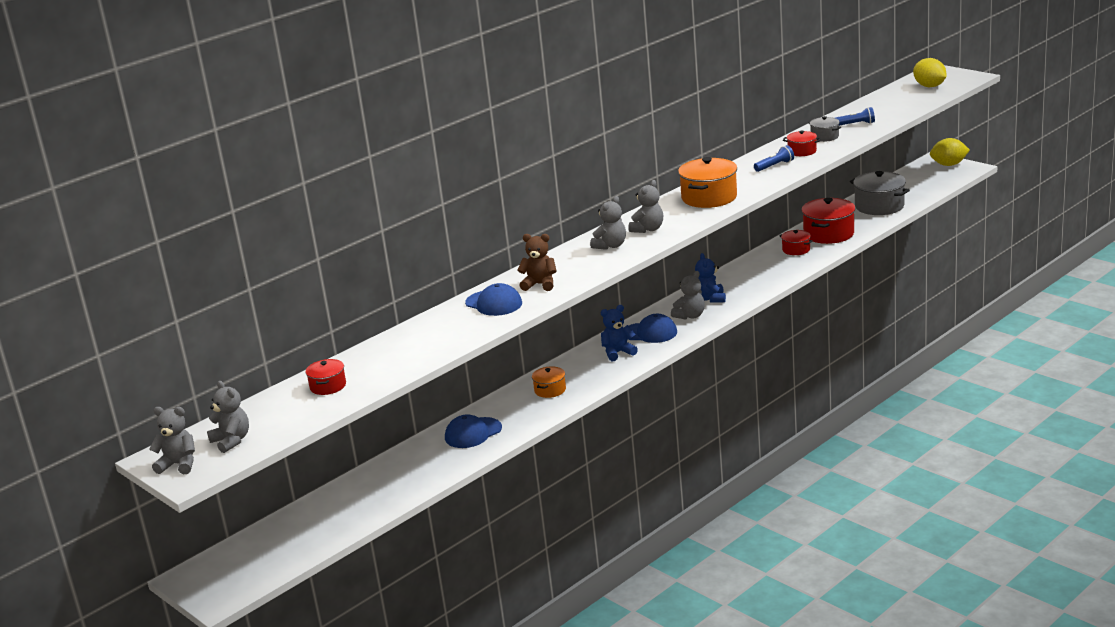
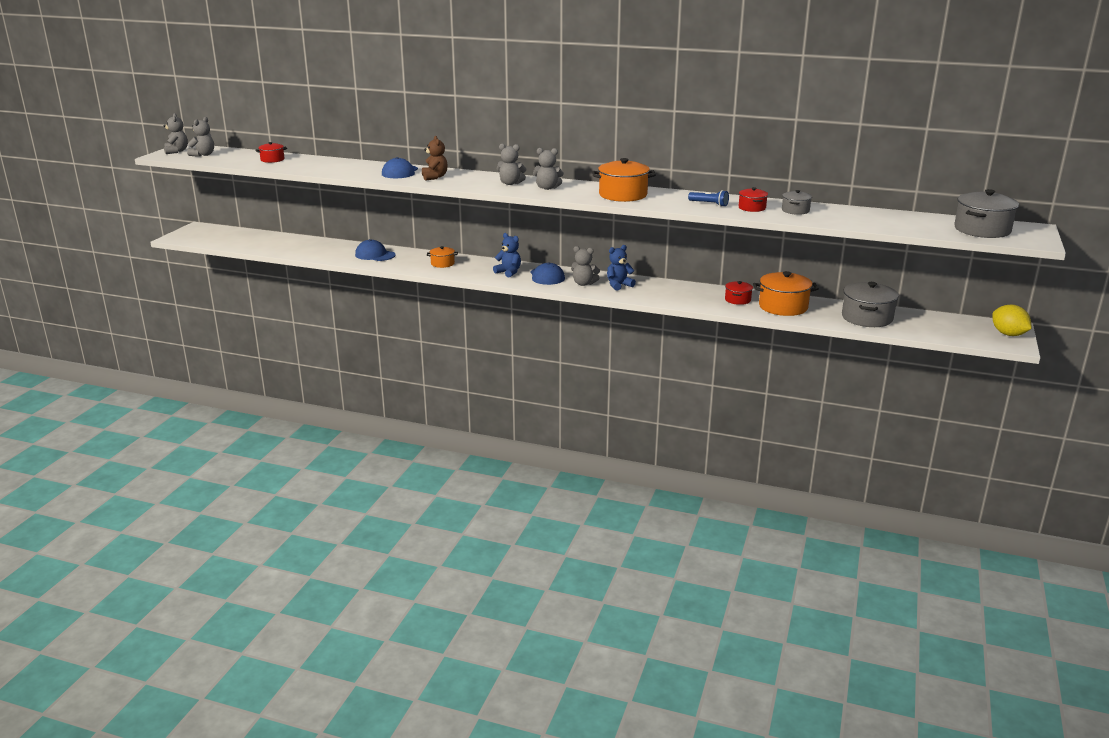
camera: 60 degrees right, 0 degrees up
(828, 234) = (783, 307): red pot -> orange pot
(855, 124) = (839, 216): blue flashlight -> none
(929, 86) = (982, 230): yellow lemon -> grey pot

